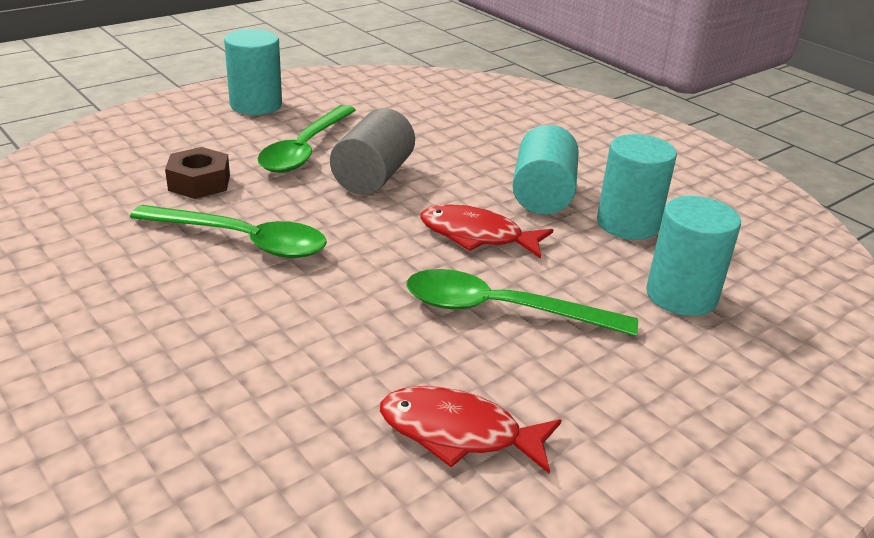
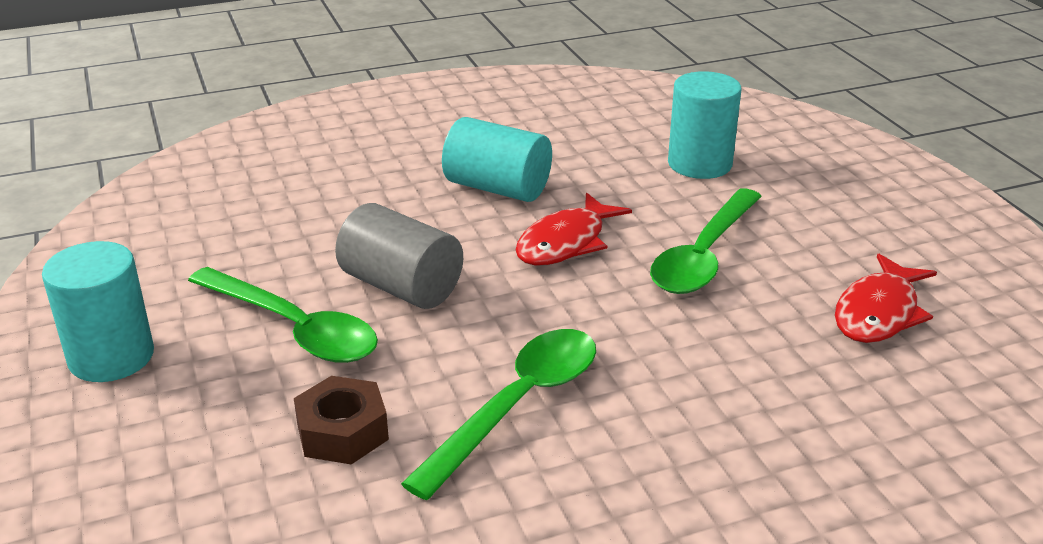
camera: 70 degrees left, 0 degrees up
(627, 224) = (573, 157): turquoise cylinder -> none

